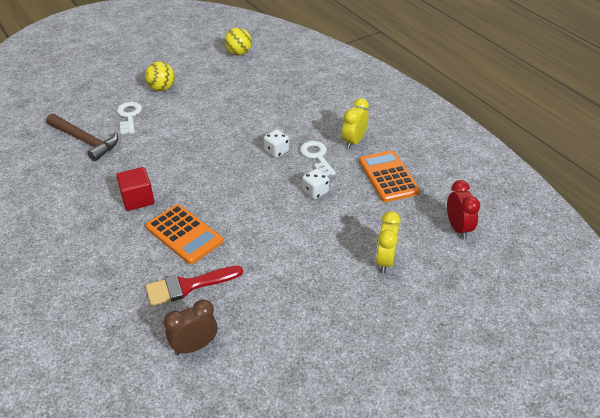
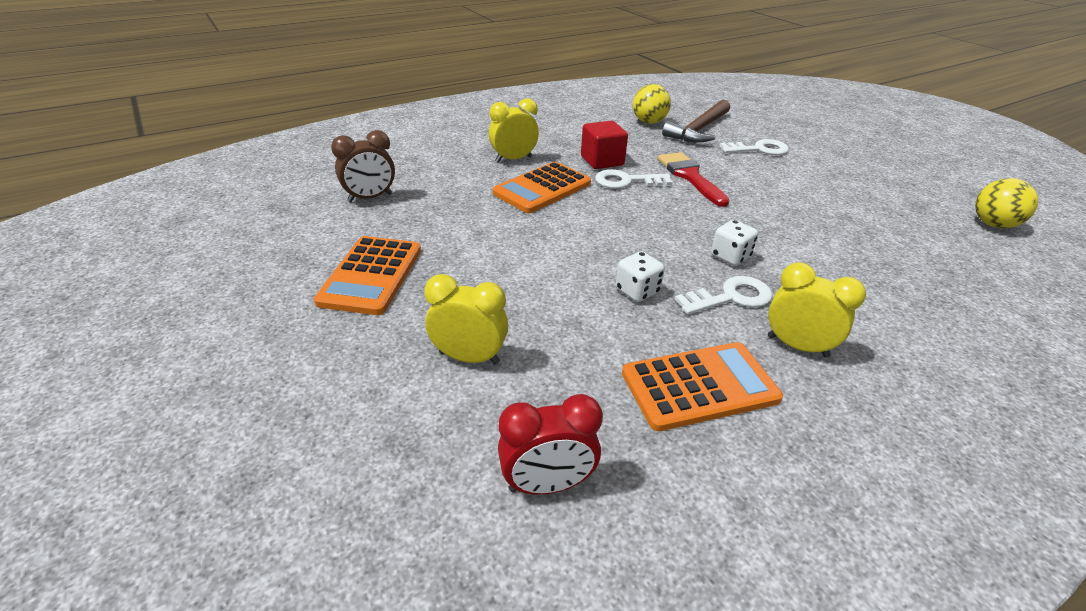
camera: 90 degrees right, 5 degrees down
(127, 254) = (513, 159): none -> yellow clock
(162, 88) = (836, 166): yellow ball -> yellow ball (649, 122)
(175, 188) = (626, 181): none -> white key
(188, 286) = (458, 192): red brush -> red brush (690, 176)
(194, 346) = (370, 198): brown clock -> brown clock turned 90 degrees clockwise
(311, 321) = (371, 275): none -> orange calculator

